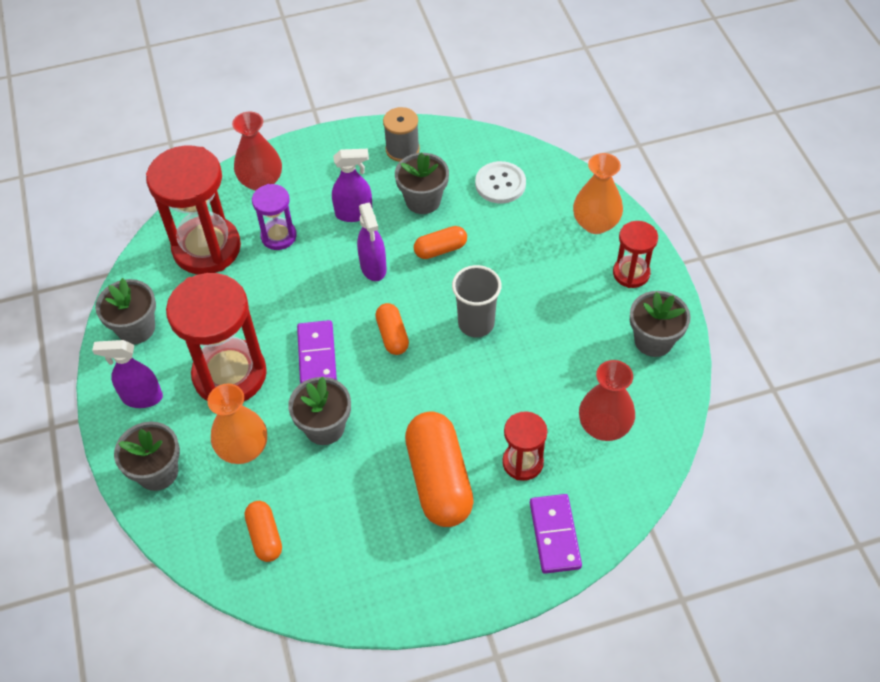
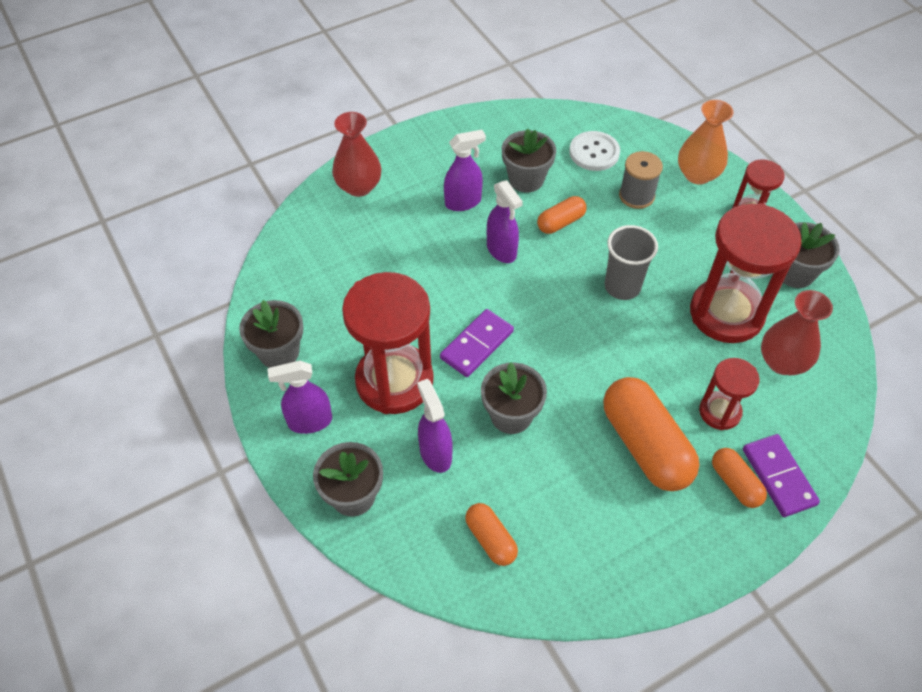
camera: 15 degrees left, 0 degrees up
(207, 248) = (326, 260): red hourglass -> red hourglass (726, 313)
(243, 448) = (435, 453): orange vase -> purple spray bottle
(278, 236) = (395, 236): purple hourglass -> none
(317, 355) = (477, 345): purple domino -> purple domino turned 60 degrees clockwise
(392, 335) = (545, 312): orange capsule -> orange capsule (735, 483)
(402, 149) = (488, 135): grey spool -> grey spool (636, 195)

